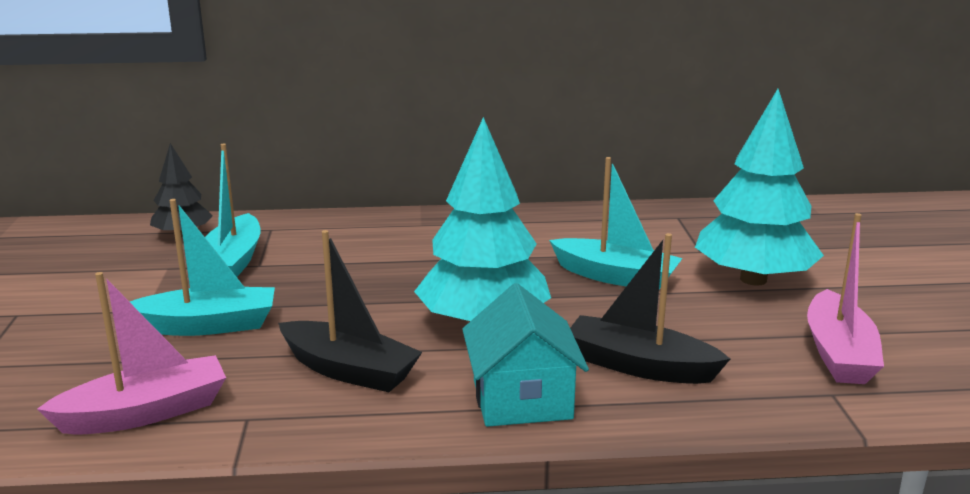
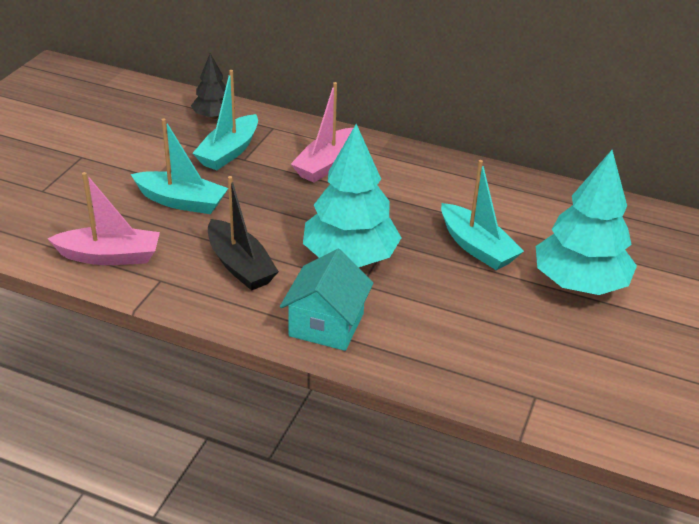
camera: 25 degrees right, 15 degrees up
(640, 366) = (424, 327): black boat -> none
(838, 353) = (575, 367): pink boat -> pink boat (327, 164)

